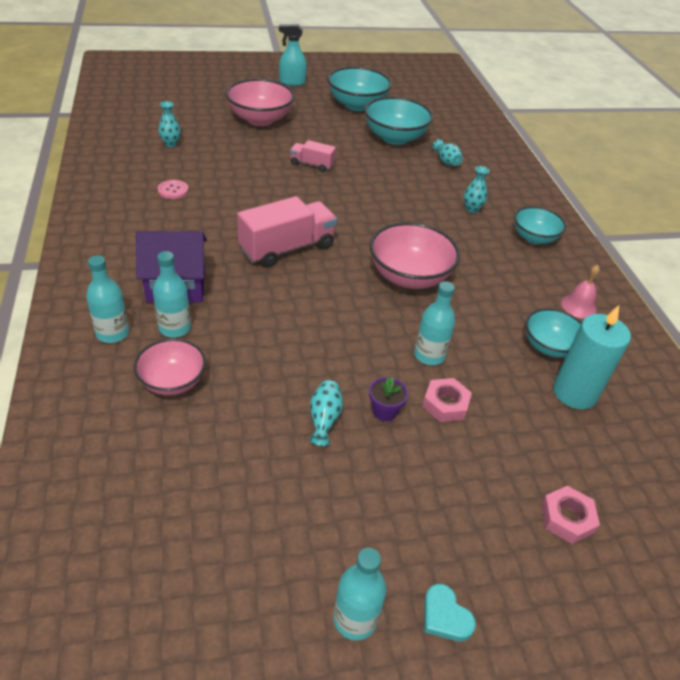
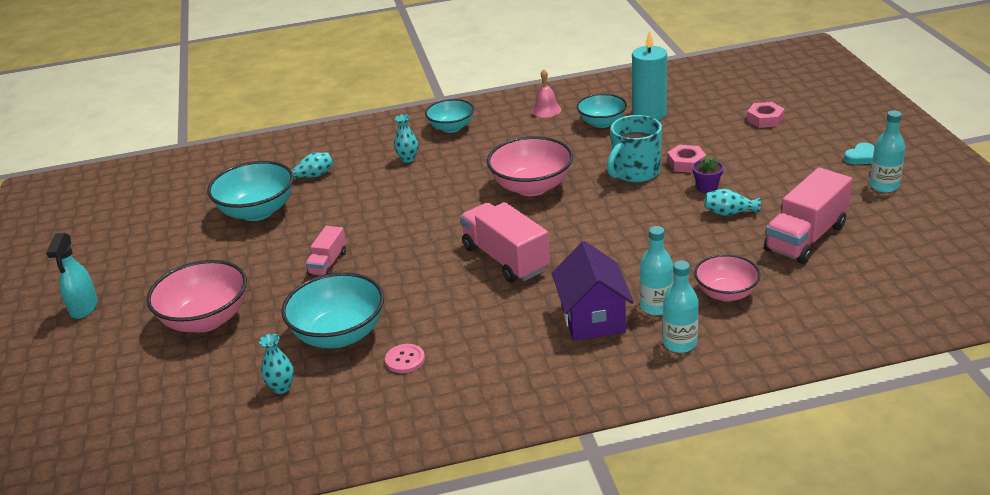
camera: 85 degrees left, 10 degrees down
(250, 480) = (805, 238): none -> pink truck
(357, 105) = (165, 245): turquoise bowl -> turquoise bowl (339, 334)
(429, 355) = (635, 172): turquoise bottle -> turquoise mug

